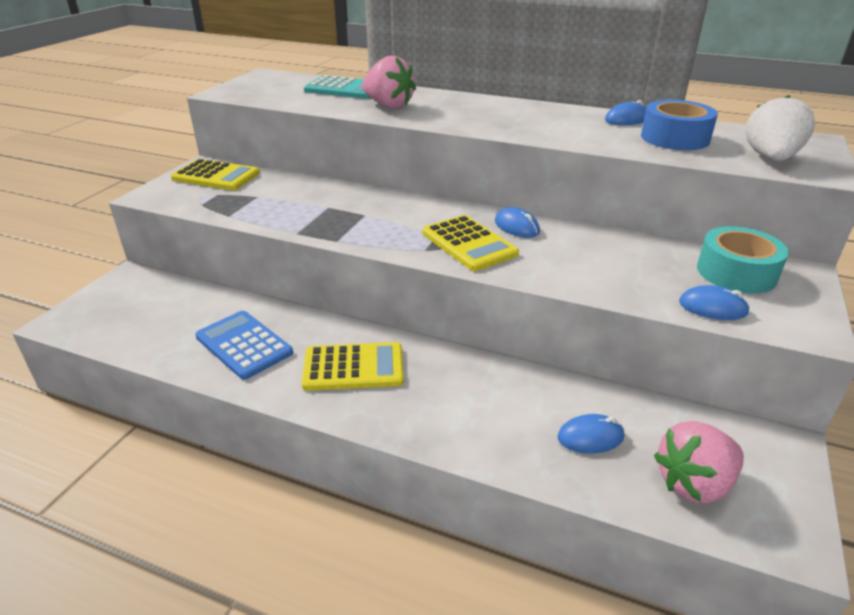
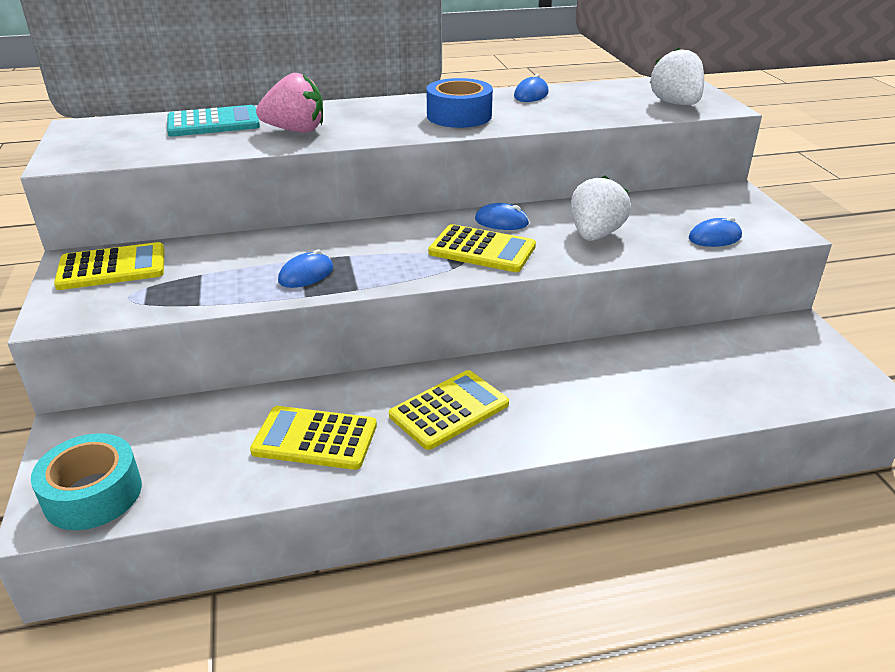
camera: 35 degrees left, 0 degrees up
(244, 345) = (315, 439): blue calculator -> yellow calculator
(587, 264) = (595, 235): none -> white strawberry
(590, 437) = (688, 378): blue mouse -> blue mouse (306, 274)
(674, 138) = (590, 103): blue tape -> blue tape (459, 116)
(694, 483) = (780, 377): pink strawberry -> none
(736, 272) = (698, 206): turquoise tape -> turquoise tape (93, 494)

